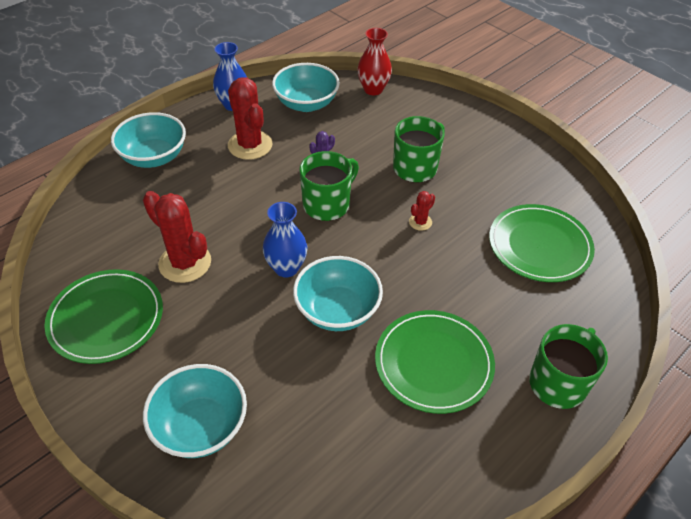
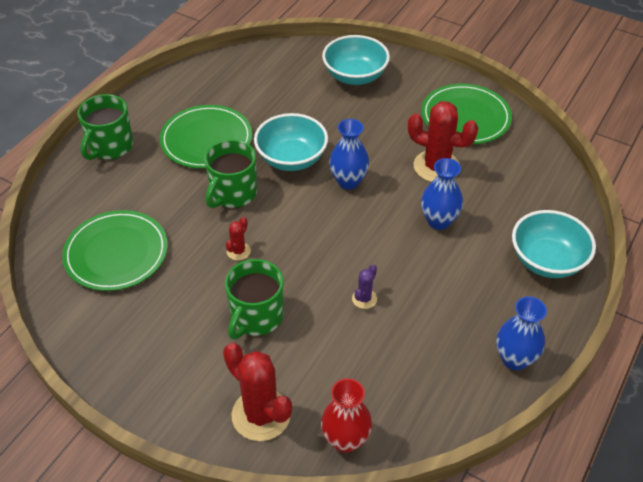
camera: 165 degrees right, 0 degrees up
(221, 208) = (438, 221): none -> blue vase
(250, 145) = (456, 301): red cactus -> red cactus (261, 415)
(306, 104) = (424, 386): turquoise bowl -> none
(327, 204) = (337, 249): green mug -> green mug (233, 193)

